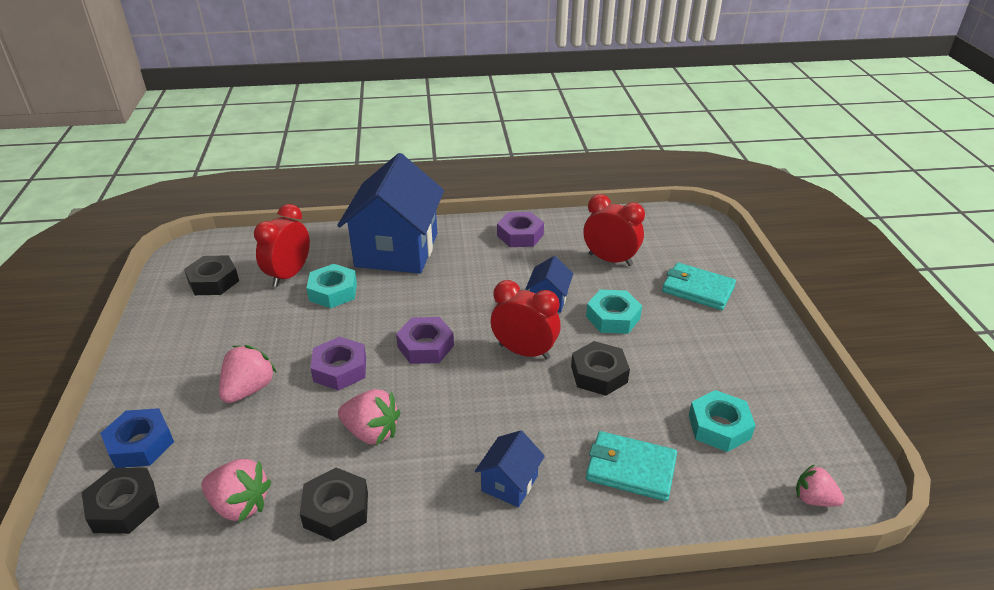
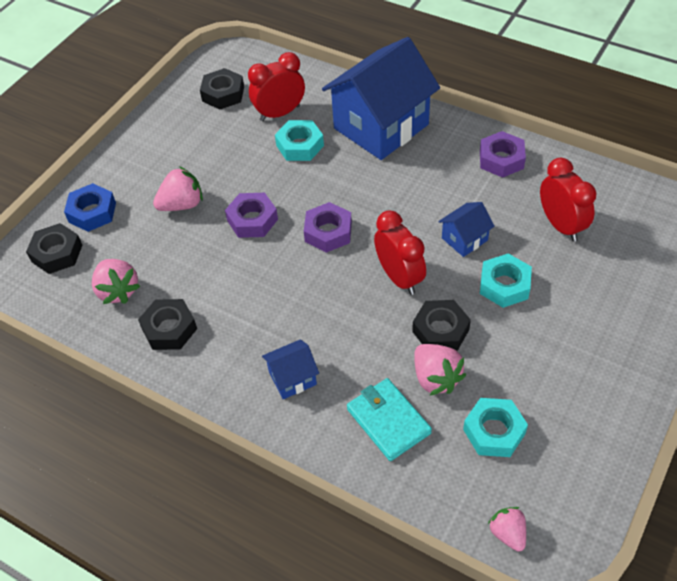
camera: 40 degrees right, 15 degrees up
(371, 432) = (234, 284): pink strawberry -> pink strawberry (436, 378)
(697, 289) = (614, 298): turquoise wallet -> none

